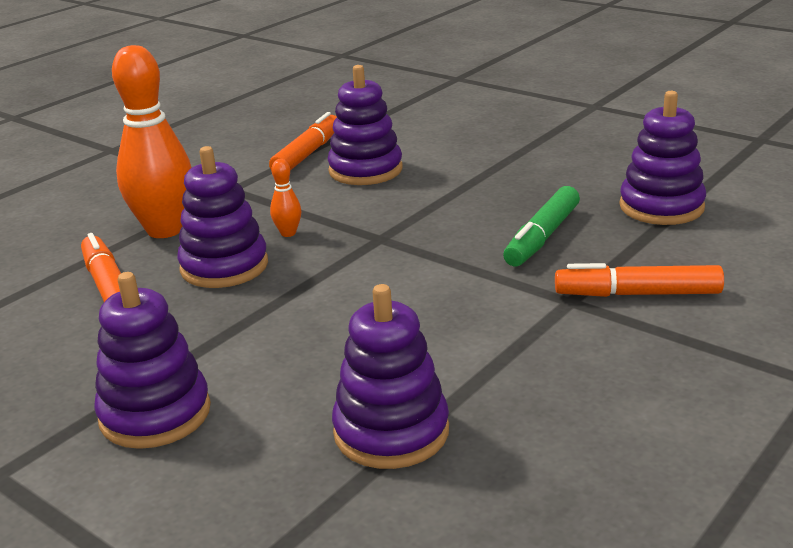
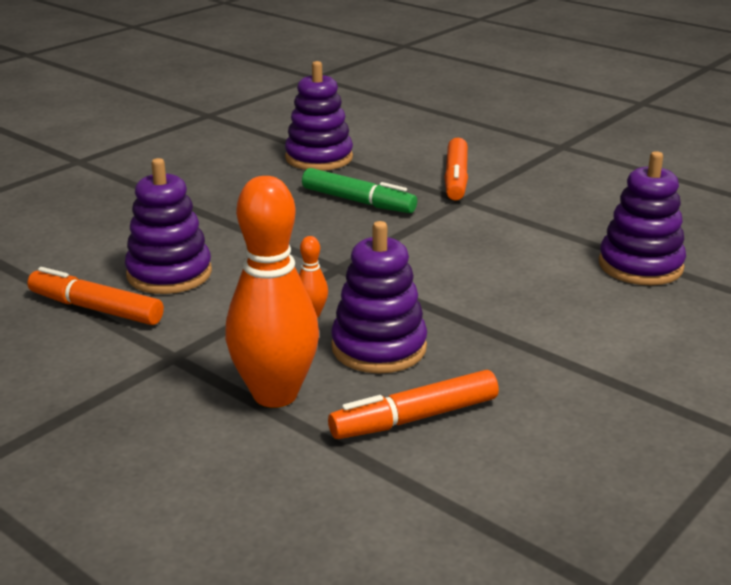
camera: 90 degrees left, 0 degrees up
(155, 414) = (642, 364): purple stacking toy -> none

